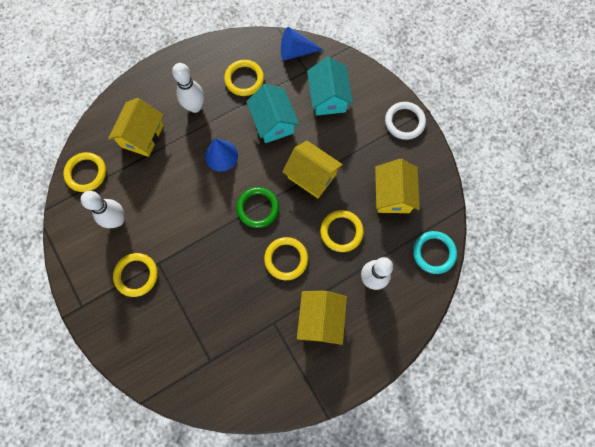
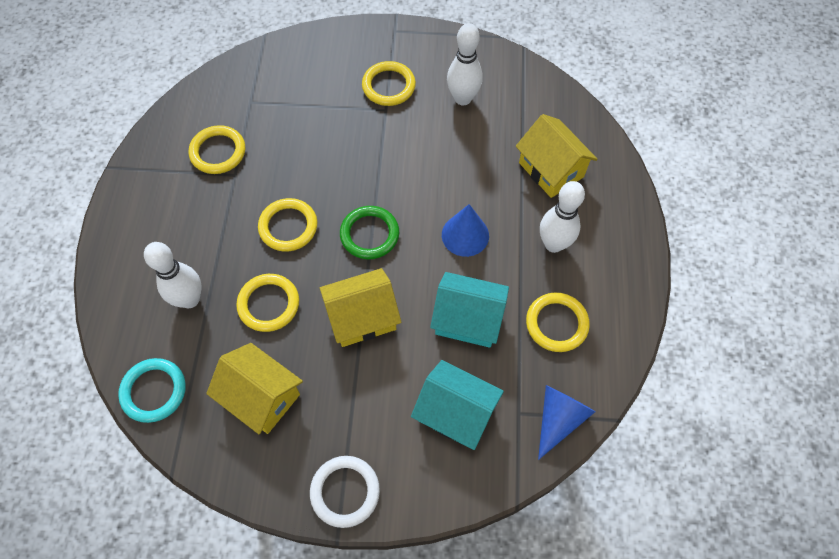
camera: 125 degrees right, 10 degrees down
(86, 173) = (541, 97): yellow ring -> yellow ring (218, 152)
(321, 319) = (197, 219): yellow house -> none

